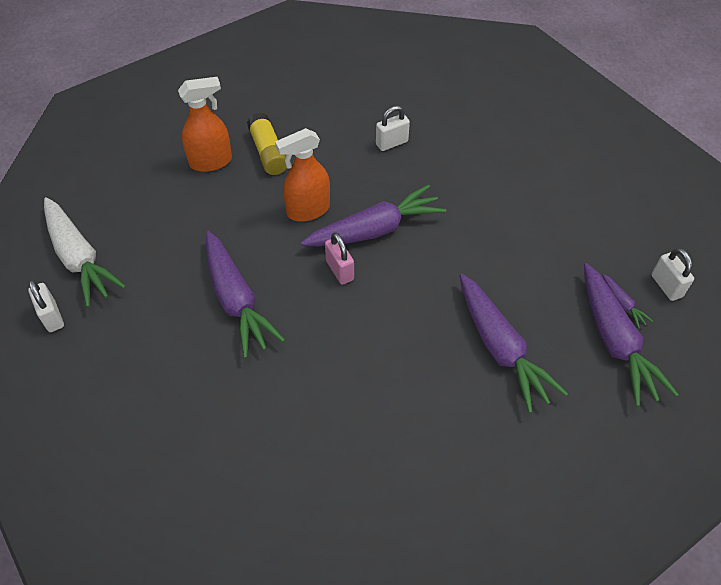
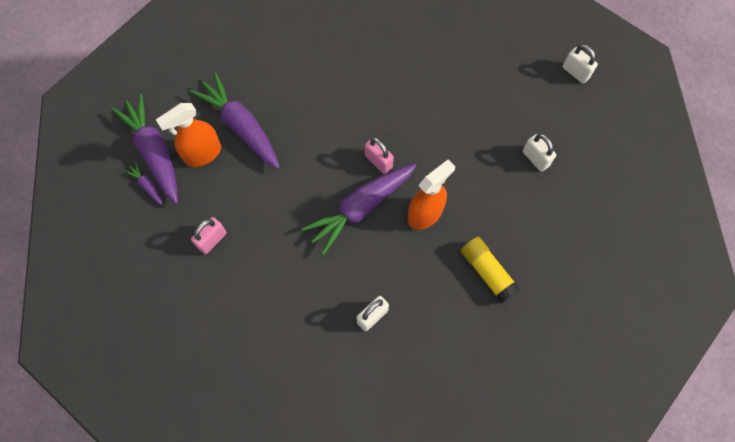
camera: 165 degrees right, 15 degrees up
(79, 258) = (588, 122): white carrot -> none
(211, 162) = (535, 247): orange spray bottle -> orange spray bottle (203, 154)
(236, 300) = (448, 117): purple carrot -> none
(545, 234) = (212, 240): none -> pink padlock
(666, 286) = (109, 212): white padlock -> white padlock (535, 158)

